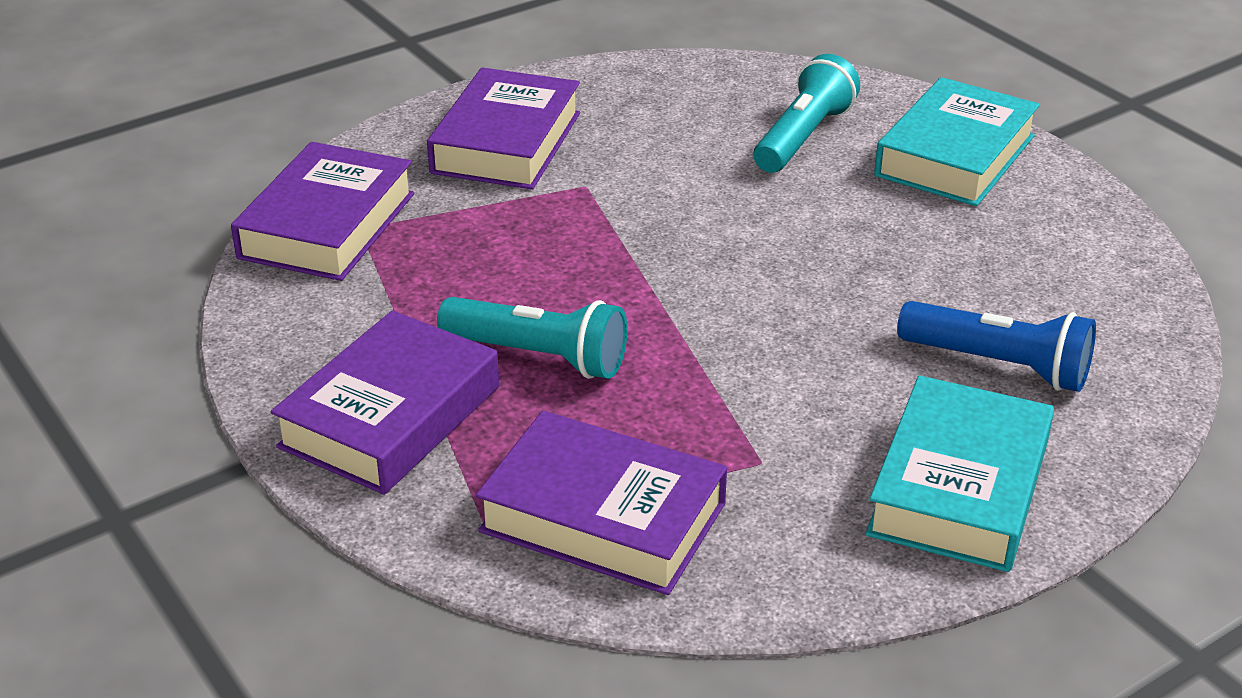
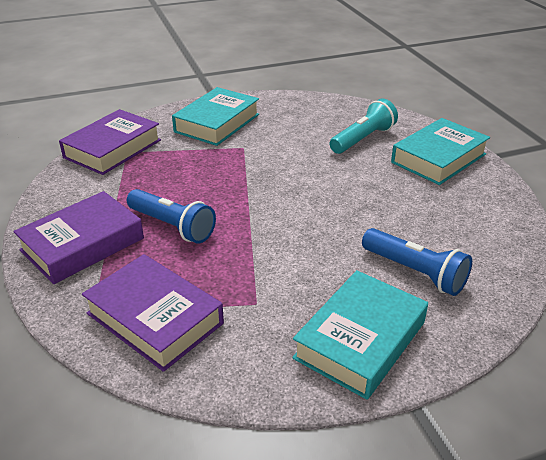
camera: 15 degrees right, 0 degrees up
(506, 142) = (217, 123): purple book -> turquoise book
(538, 356) = (172, 226): turquoise flashlight -> blue flashlight

